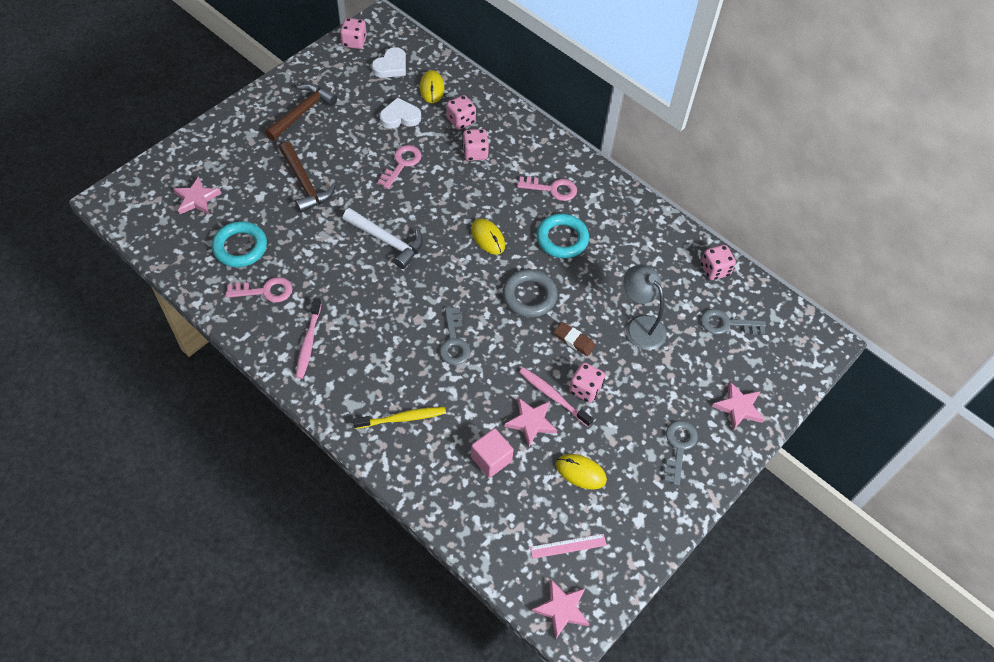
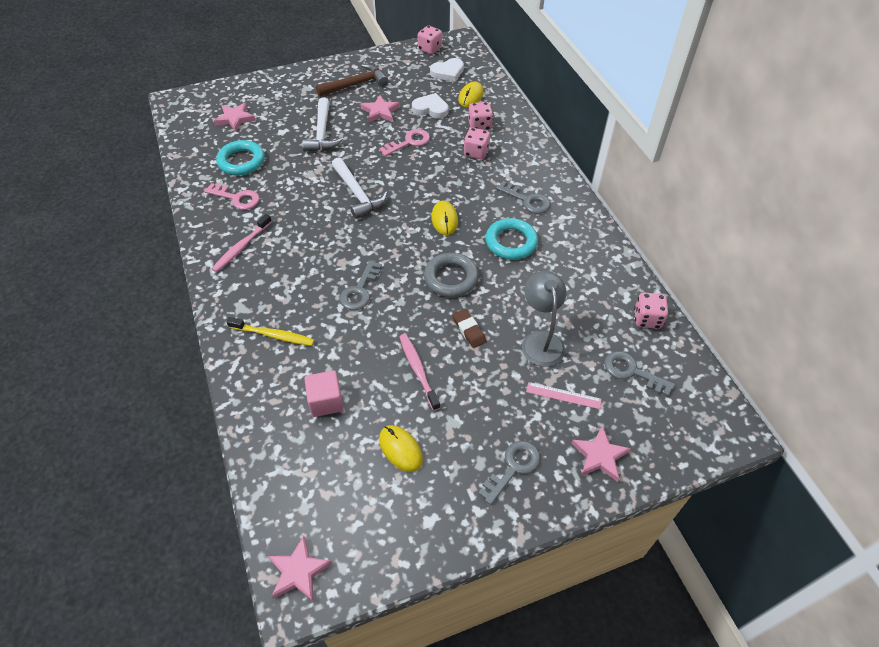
camera: 30 degrees right, 5 degrees down
(305, 184) = (322, 133): brown hammer -> white hammer
(531, 422) = (383, 384): pink star -> pink star (380, 112)
(552, 189) = (527, 200): pink key -> grey key
(568, 546) = (344, 513): pink ruler -> pink ruler (563, 395)
(585, 389) = (452, 376): pink dice -> none

